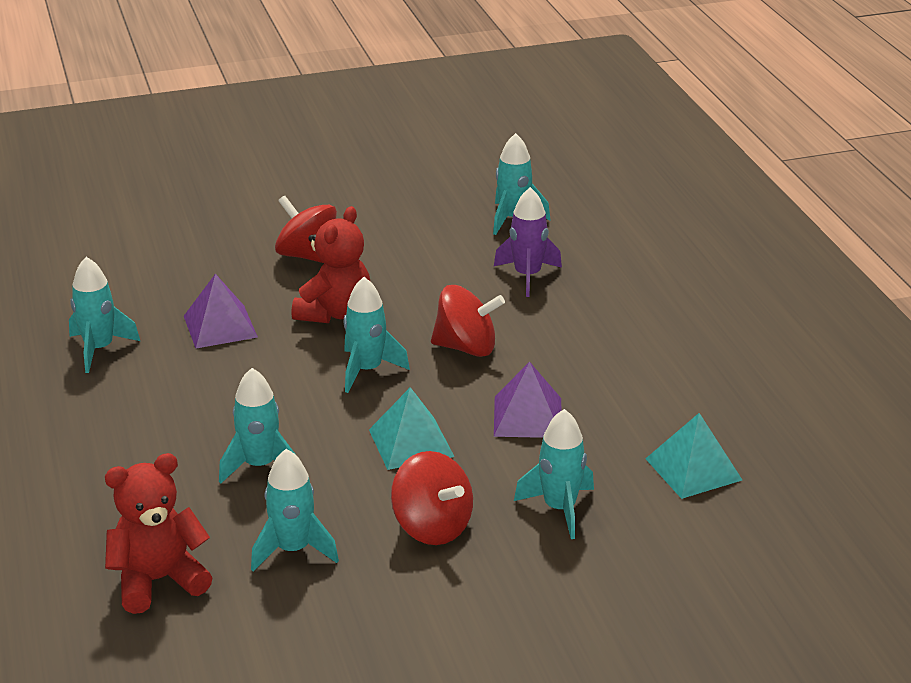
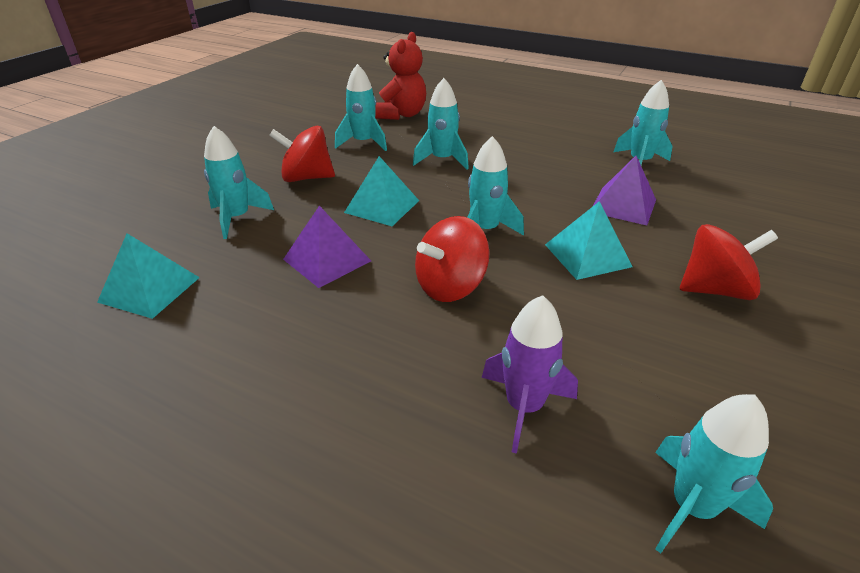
camera: 135 degrees right, 5 degrees up
(334, 313) = (587, 255): red teddy bear -> turquoise pyramid

